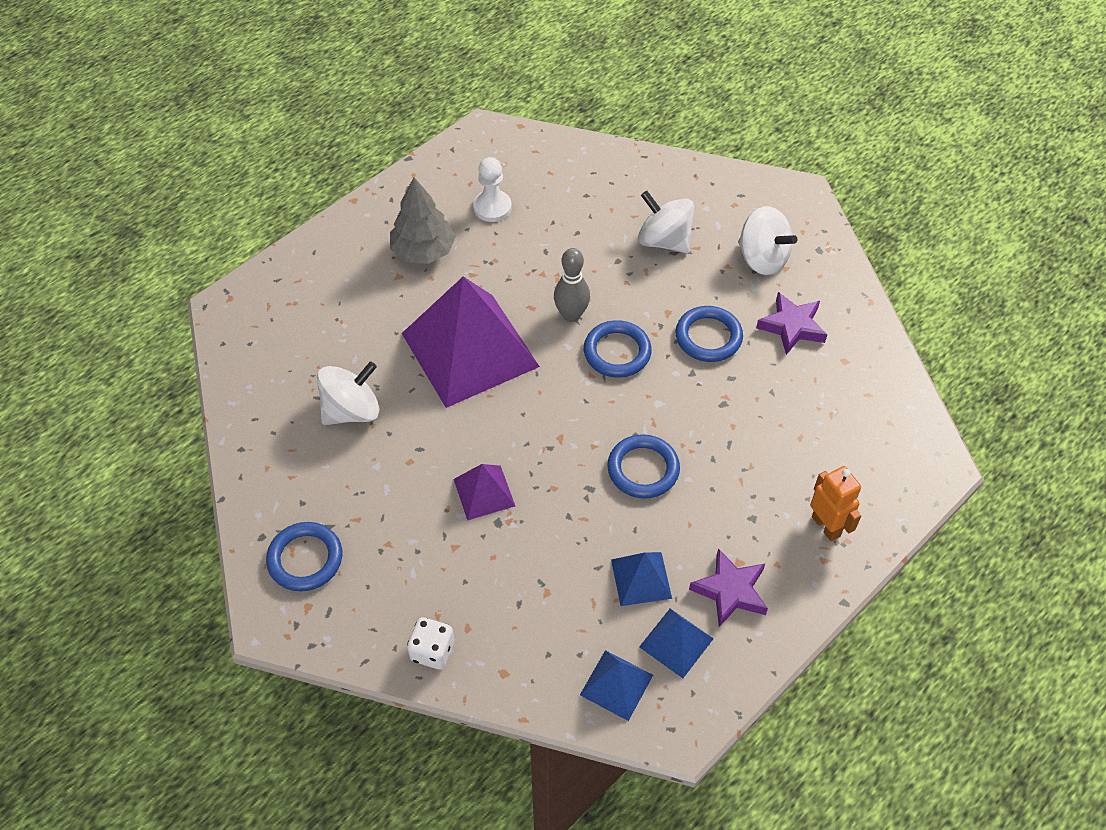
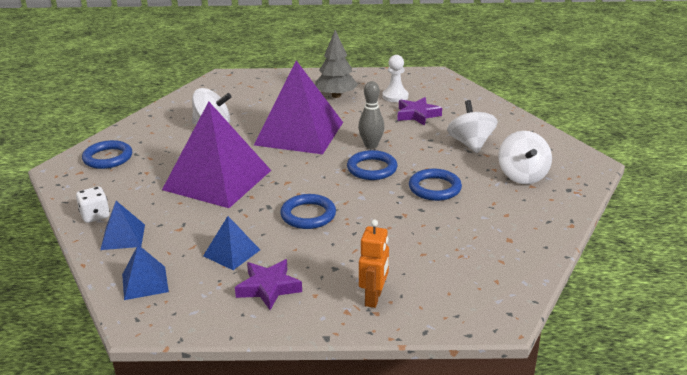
camera: 45 degrees right, 25 degrees down
(484, 492) = (217, 179): purple pyramid -> purple pyramid, size x2.24
(676, 642) = (203, 288): blue pyramid -> blue pyramid (123, 237)
(792, 327) = (496, 209): purple star -> purple star (417, 115)

